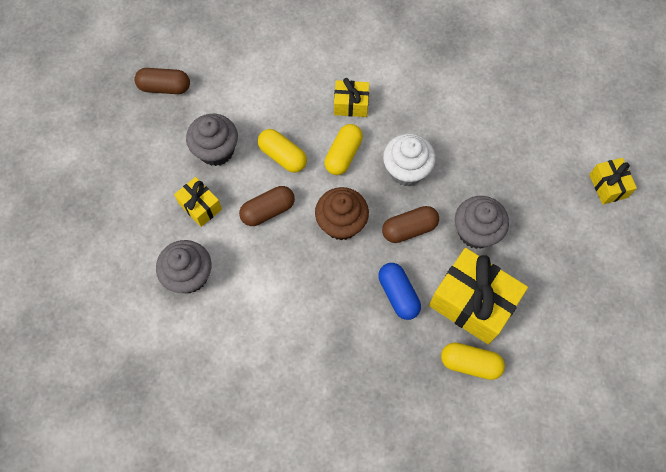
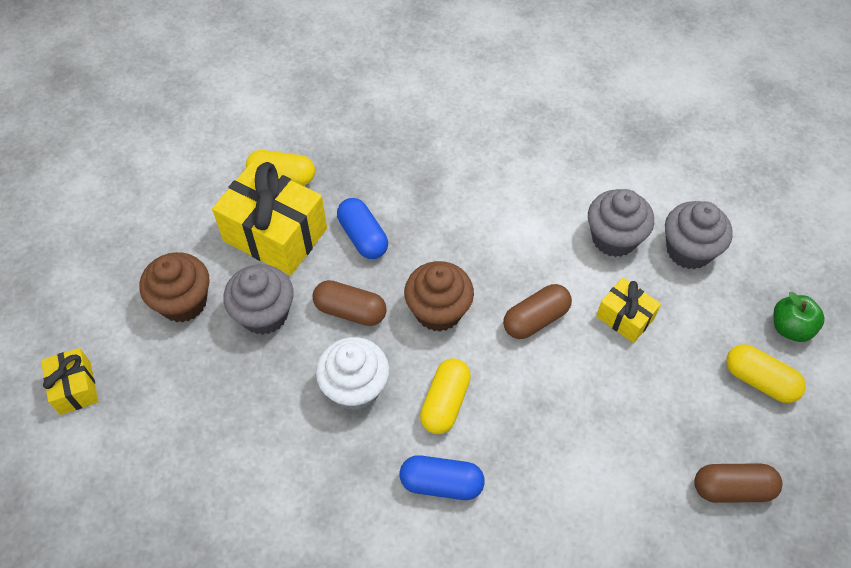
camera: 175 degrees right, 10 degrees down
(79, 188) = (790, 328): none -> green apple
(216, 150) = (625, 394): grey cupcake -> grey cupcake (688, 250)
(283, 156) = (530, 394): yellow capsule -> yellow capsule (759, 380)
(351, 104) = (441, 483): yellow gift -> blue capsule
(409, 229) = (350, 311): brown capsule -> brown capsule turned 45 degrees clockwise
(540, 247) = (183, 302): none -> brown cupcake

